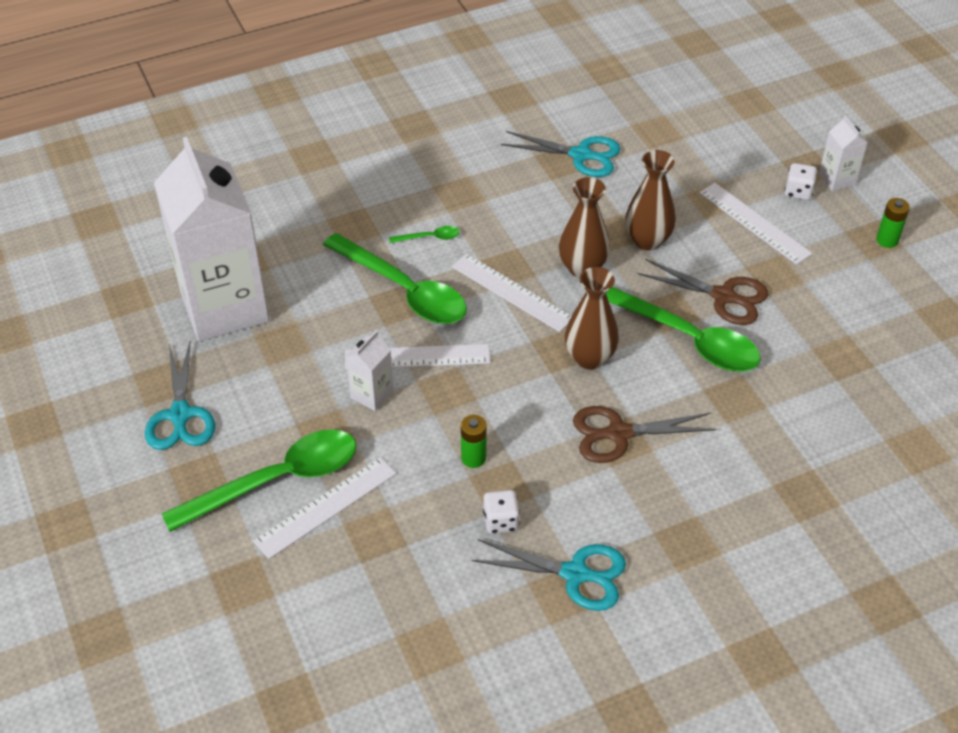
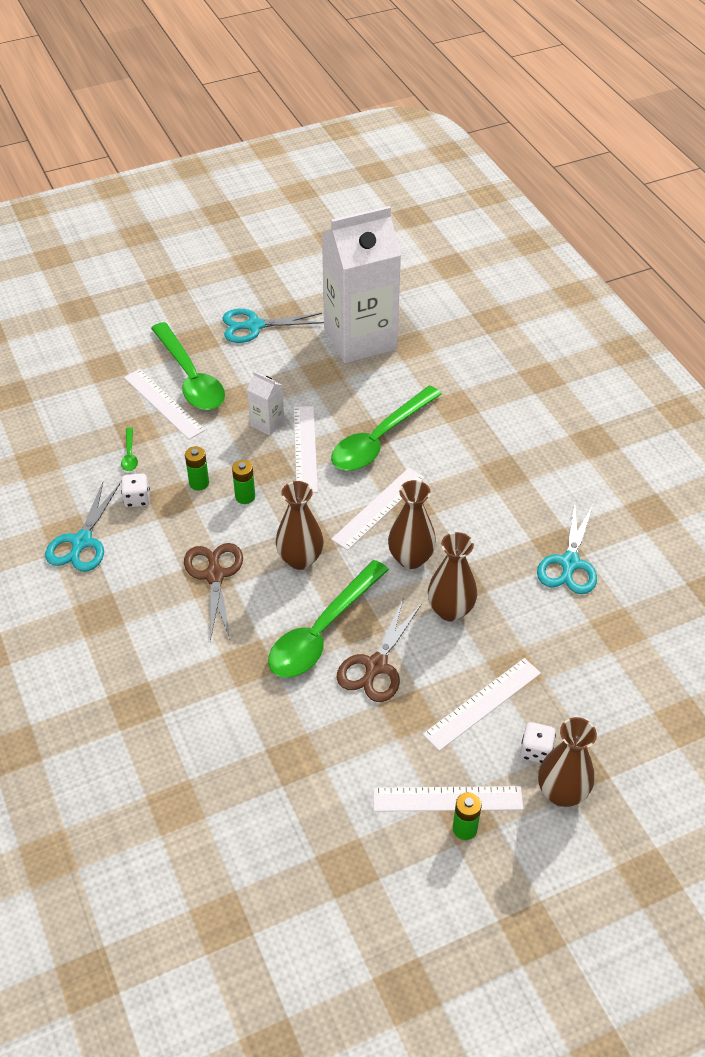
camera: 90 degrees right, 0 degrees up
(429, 237) = (444, 454): green spoon -> green spoon (129, 455)
(496, 411) = (245, 497): none -> green battery
(837, 179) = (561, 793): white carton -> brown vase
(861, 250) = (447, 799): none -> white ruler

